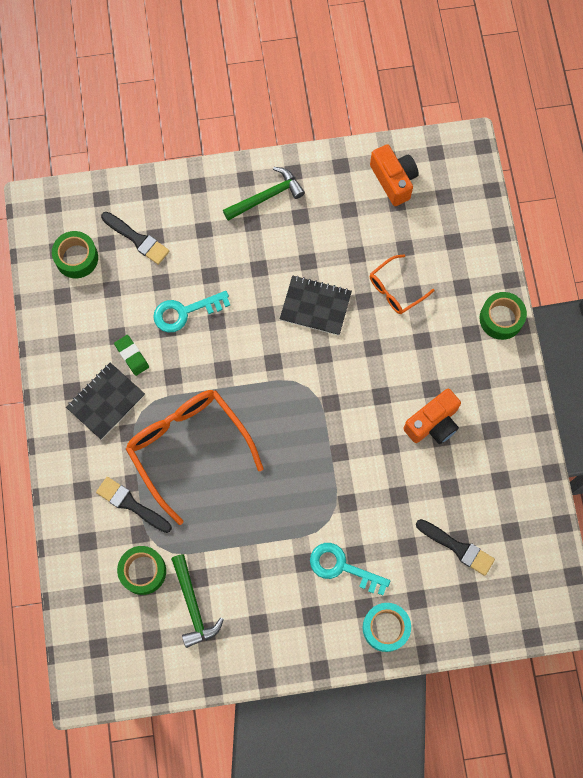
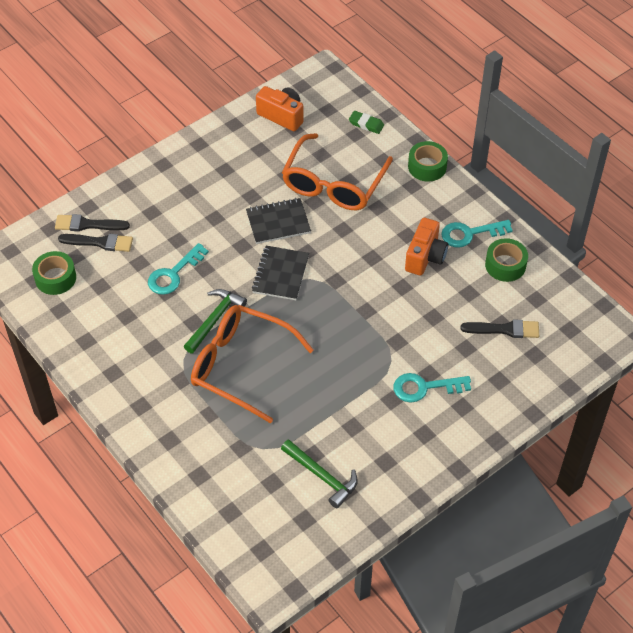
camera: 30 degrees left, 20 degrees down
(106, 401) = (148, 366): black notebook -> black notebook (281, 274)
(131, 504) = (219, 429): black brush -> black brush (88, 224)
(132, 356) = (149, 324): green eraser -> green eraser (366, 124)
(143, 571) = (262, 473): green tape -> green tape (505, 265)
(266, 197) = (188, 168): green hammer -> green hammer (214, 320)
(385, 628) = (489, 412): turquoise tape -> none
(395, 290) = (333, 184): orange glasses -> orange glasses, size x1.96
(494, 421) = (470, 234): none -> turquoise key

